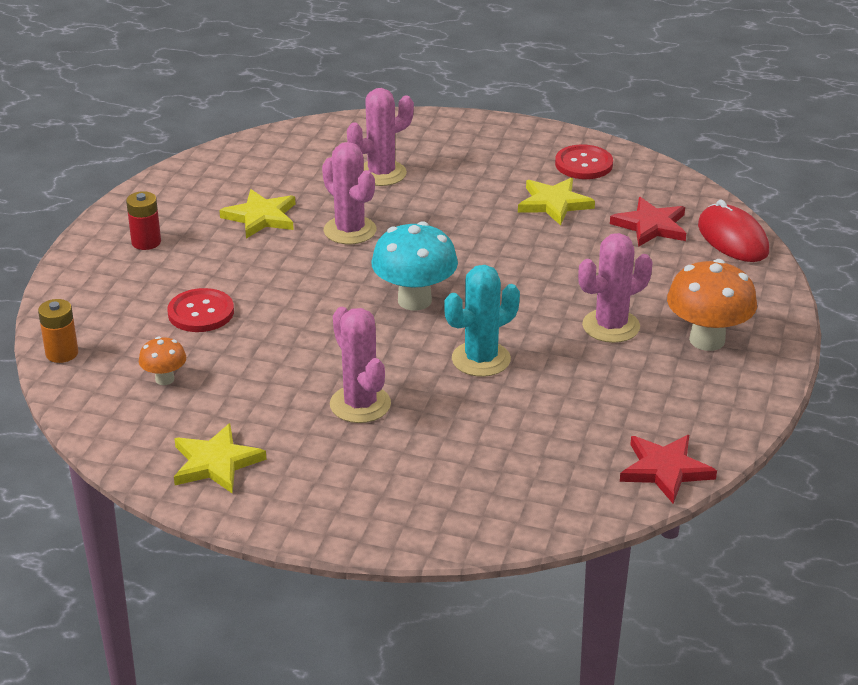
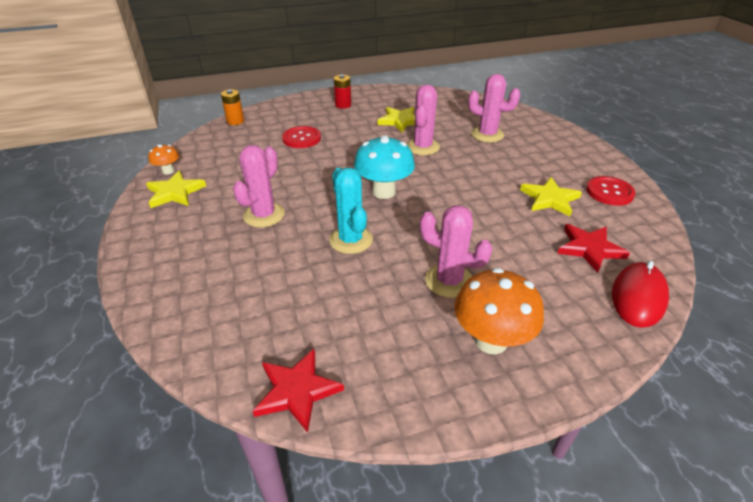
camera: 55 degrees right, 5 degrees up
(164, 379) = (237, 151): orange mushroom -> orange mushroom (168, 171)
(481, 359) = (351, 240): turquoise cactus -> turquoise cactus turned 45 degrees clockwise

